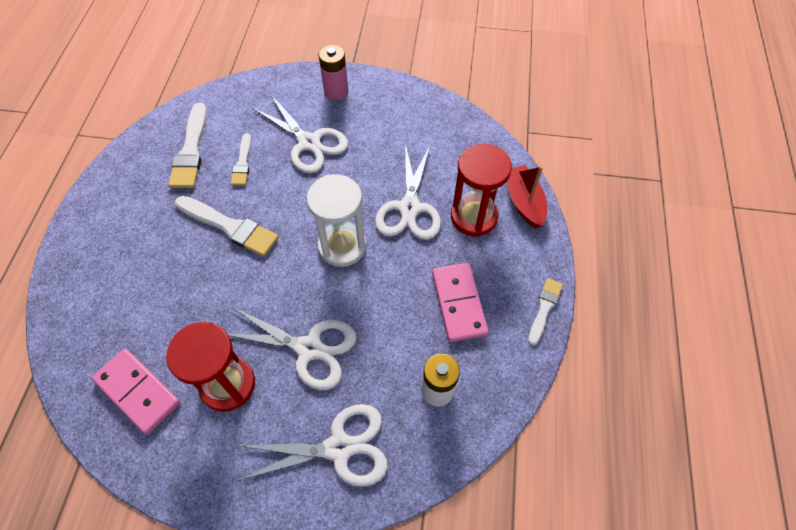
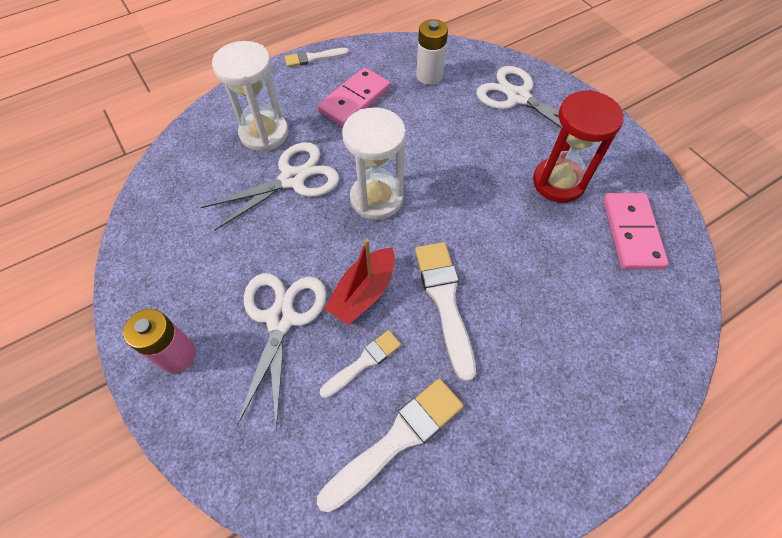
camera: 130 degrees left, 0 degrees up
(309, 348) = (480, 156): white scissors -> none
(474, 217) = (264, 133): red hourglass -> white hourglass
(523, 202) = (220, 113): red boat -> red boat (363, 293)

